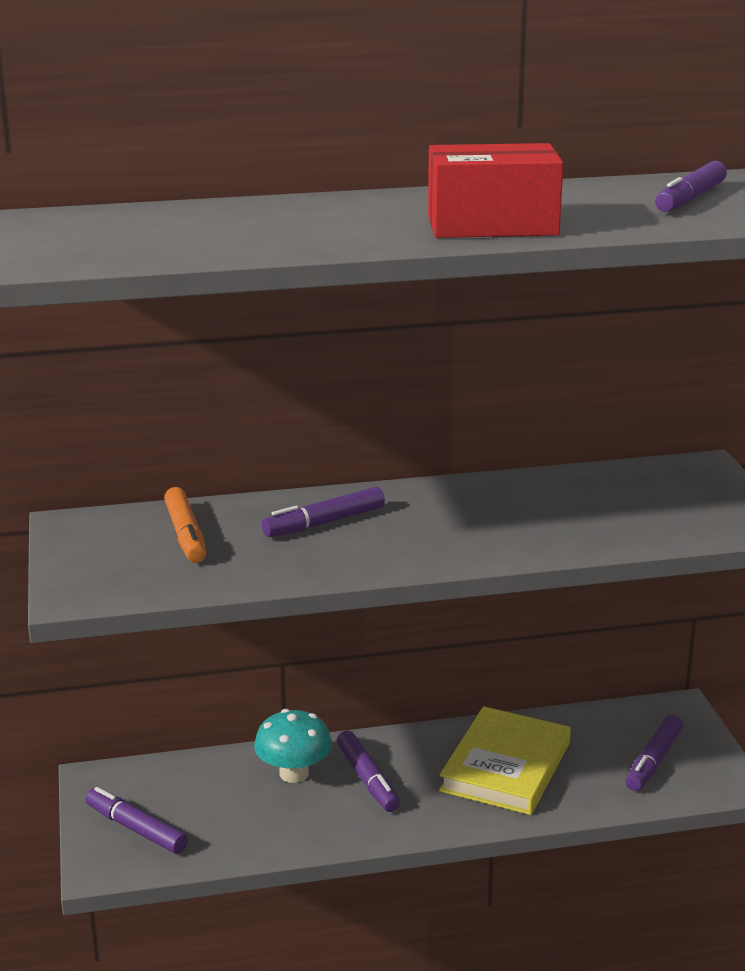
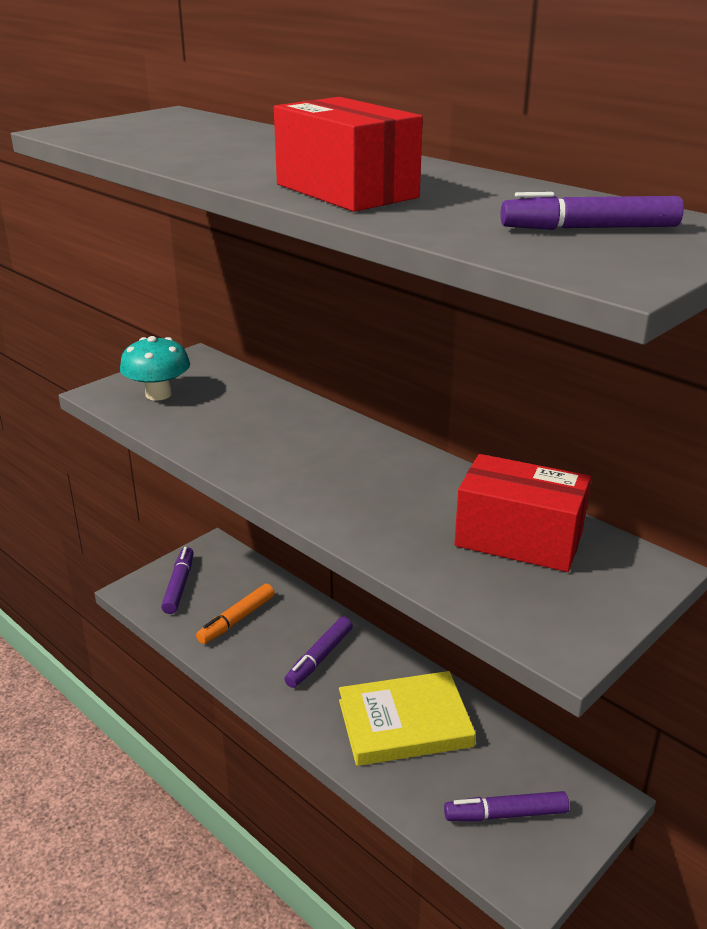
camera: 55 degrees right, 5 degrees up
(186, 535) = (221, 395): orange marker -> orange marker (237, 620)
(294, 773) = (293, 621): turquoise mushroom -> turquoise mushroom (158, 394)
(324, 523) = (295, 432): purple marker -> none
(617, 494) = (519, 539): none -> red box

